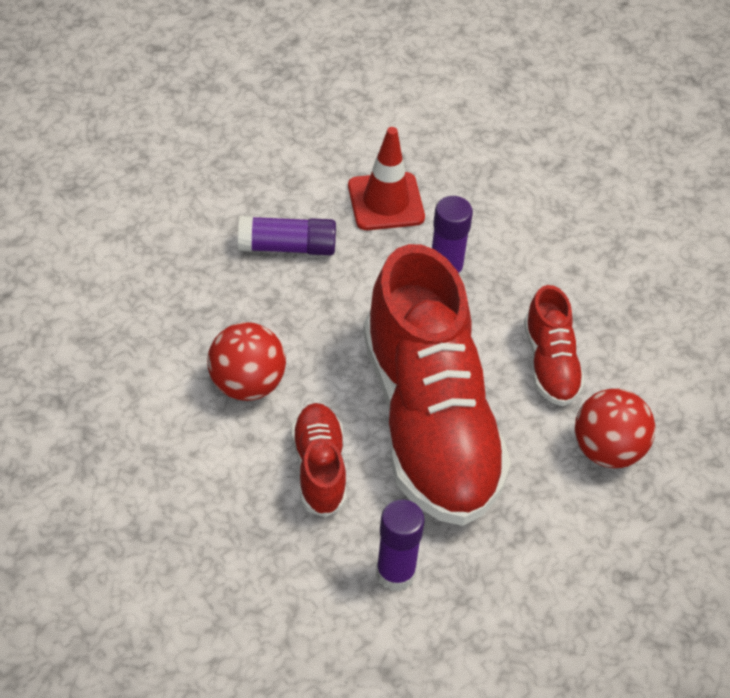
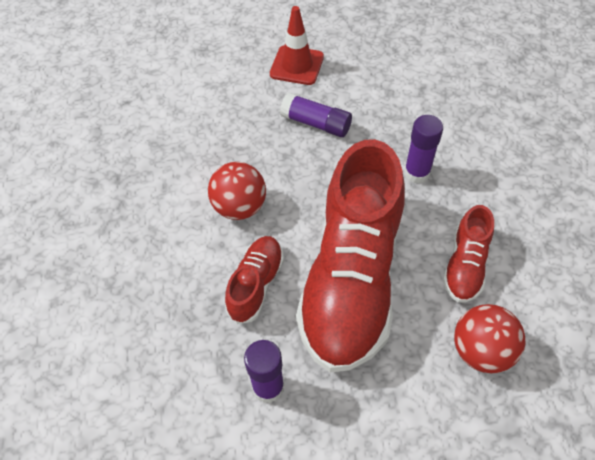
camera: 30 degrees right, 5 degrees up
(386, 202) = (398, 113): red traffic cone -> red traffic cone (297, 65)

